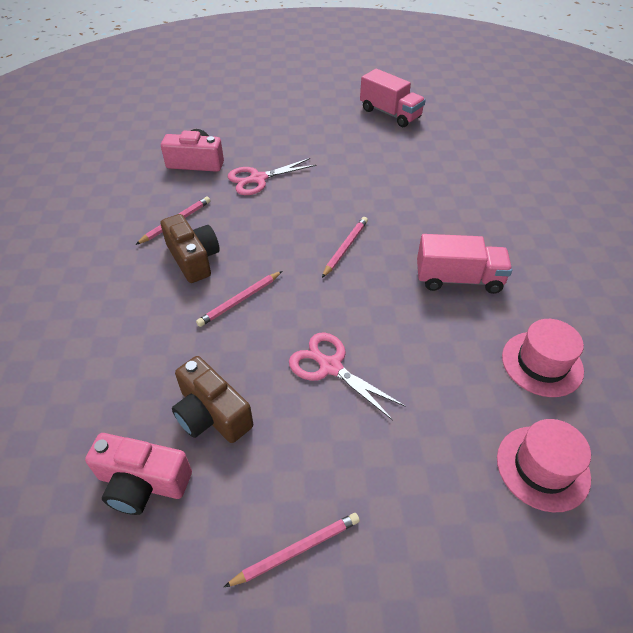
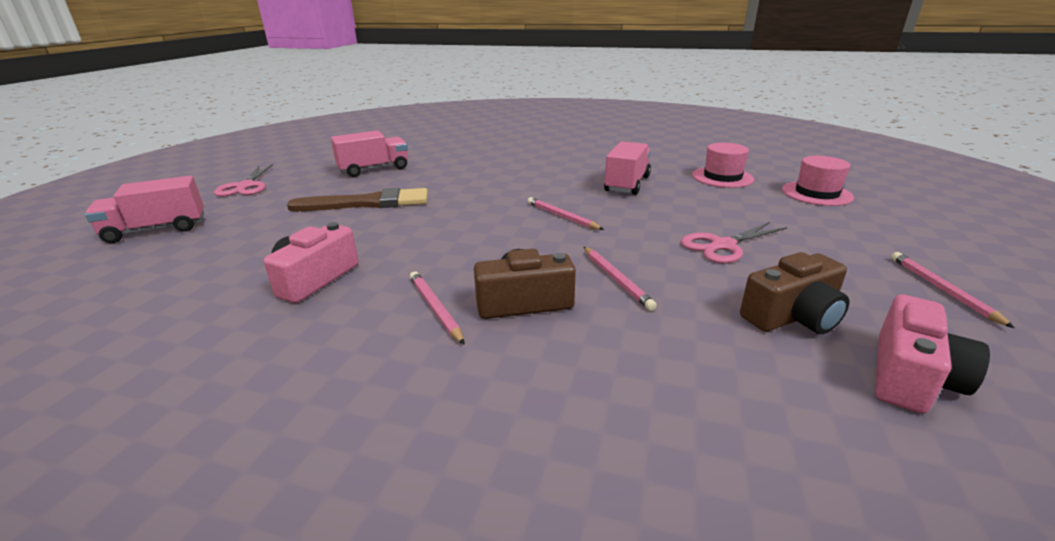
camera: 70 degrees left, 20 degrees down
(236, 79) = (156, 230): none -> pink truck
(257, 179) = (403, 243): pink scissors -> pink scissors (245, 186)
(317, 138) = (367, 203): none -> brown brush

